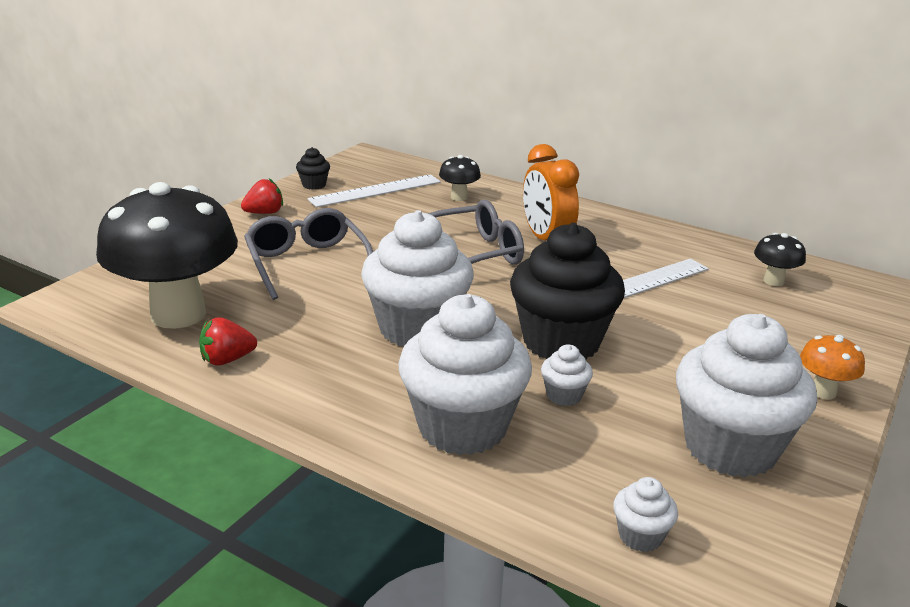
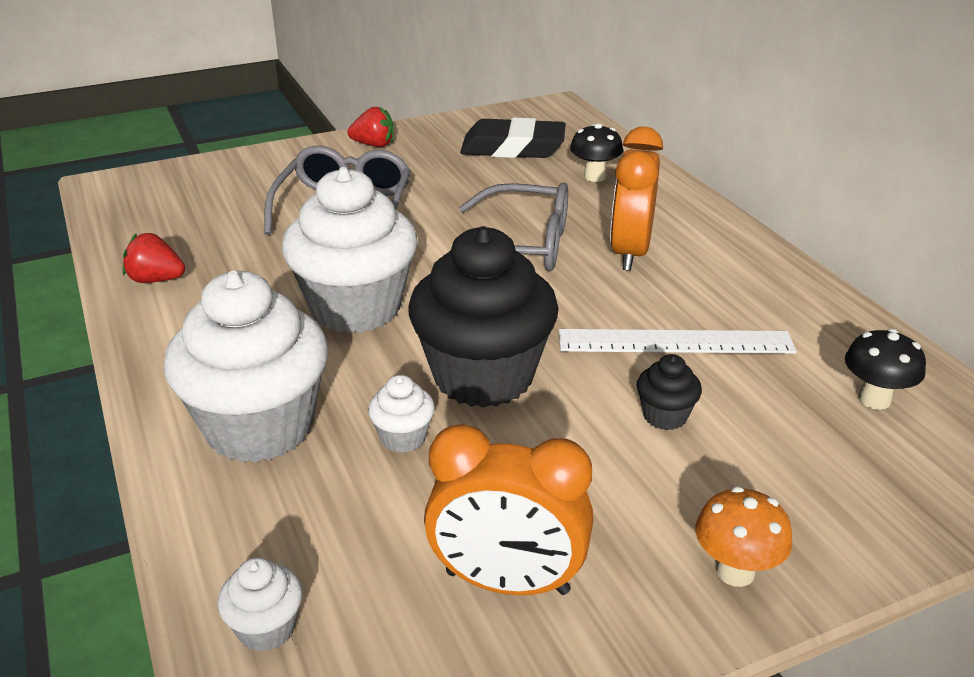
camera: 35 degrees right, 5 degrees up
(178, 314) = (175, 223): black mushroom -> none
(314, 185) = (458, 127): black cupcake -> black cupcake (665, 416)
(375, 191) = (513, 148): white ruler -> black eraser
(730, 447) = (507, 582): white cupcake -> orange clock

